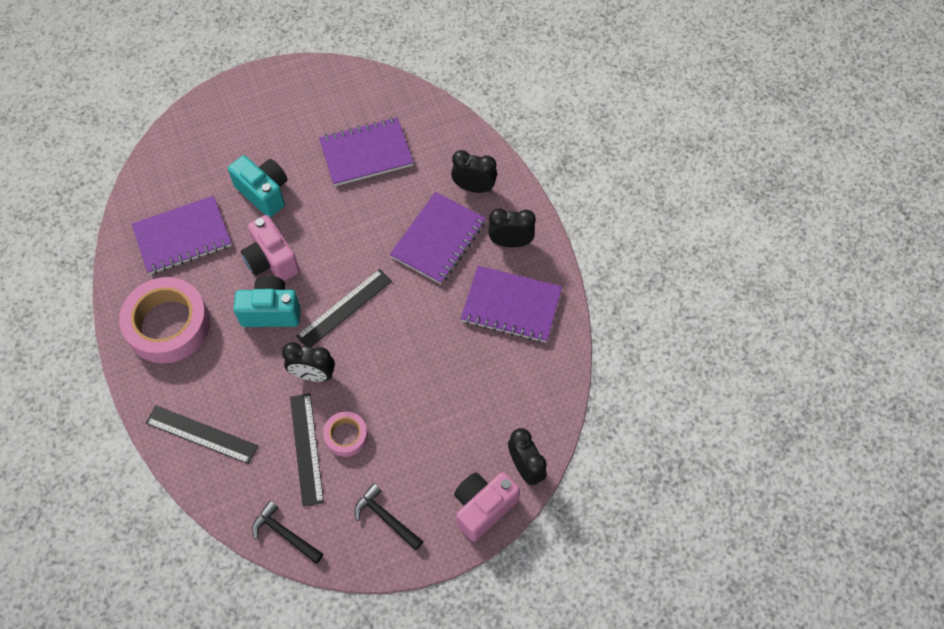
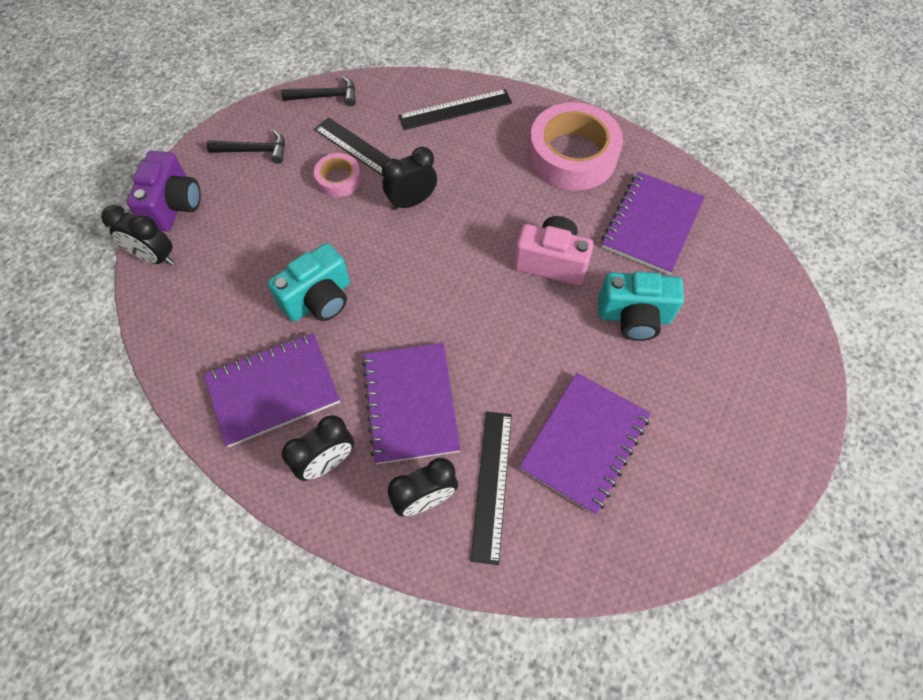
camera: 140 degrees right, 0 degrees up
(271, 311) = (501, 222): turquoise camera -> turquoise camera (319, 299)
(344, 308) = (439, 270): black ruler -> black ruler (492, 484)
(483, 508) = (174, 206): pink camera -> purple camera

